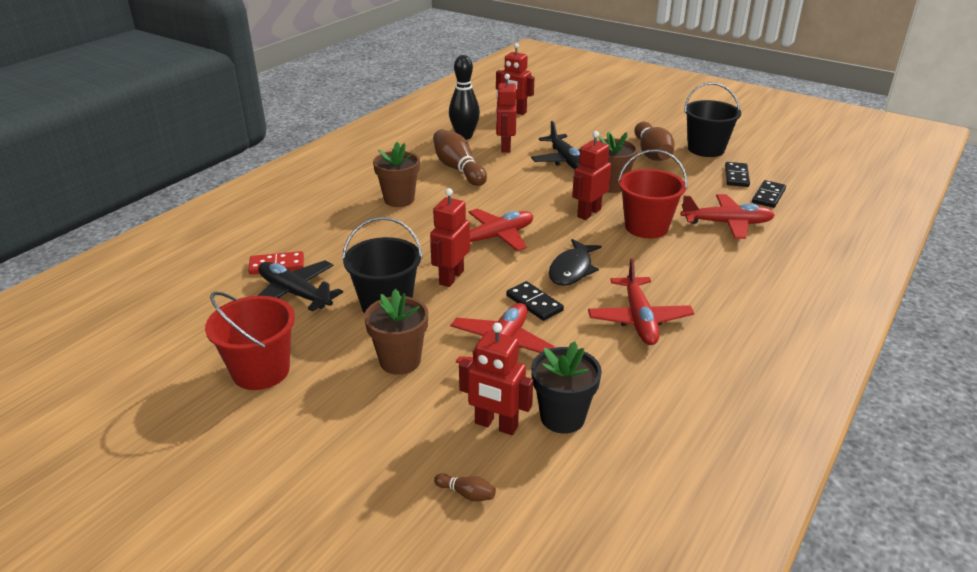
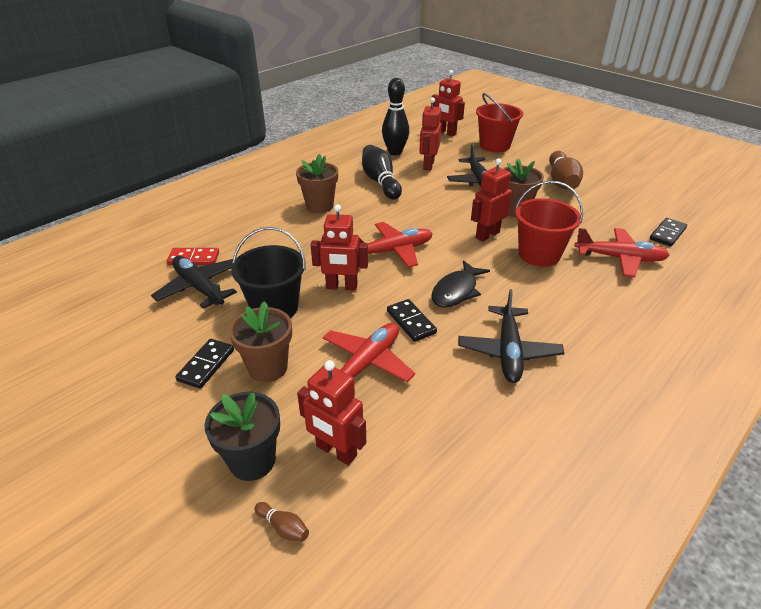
camera: 10 degrees right, 5 degrees up
(261, 371) = (141, 362): red bucket -> red bucket (495, 145)
(451, 277) = (341, 287): red robot -> red robot turned 120 degrees counterclockwise
(458, 169) = (380, 182): brown bowling pin -> black bowling pin
(562, 417) = (404, 452): black flower pot -> black flower pot (252, 461)
(639, 319) = (508, 351): red plane -> black plane
(706, 149) = (615, 181): black bucket -> none
(736, 176) = (639, 211): black domino -> black domino (206, 365)

